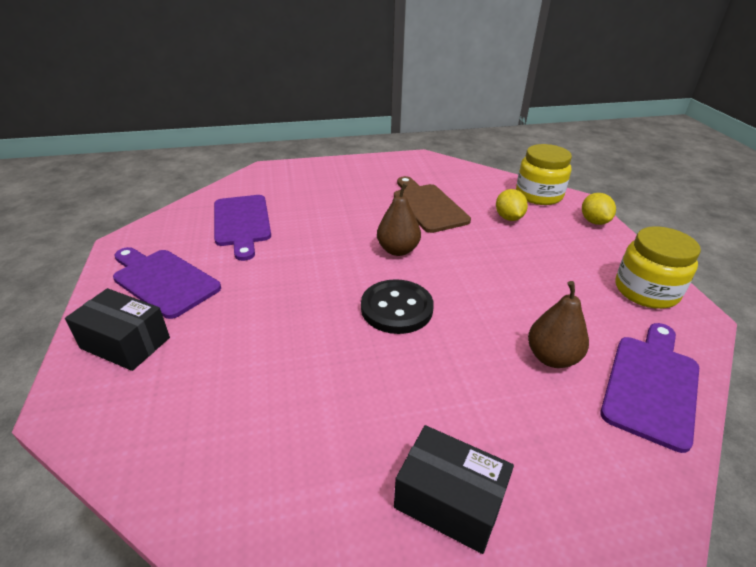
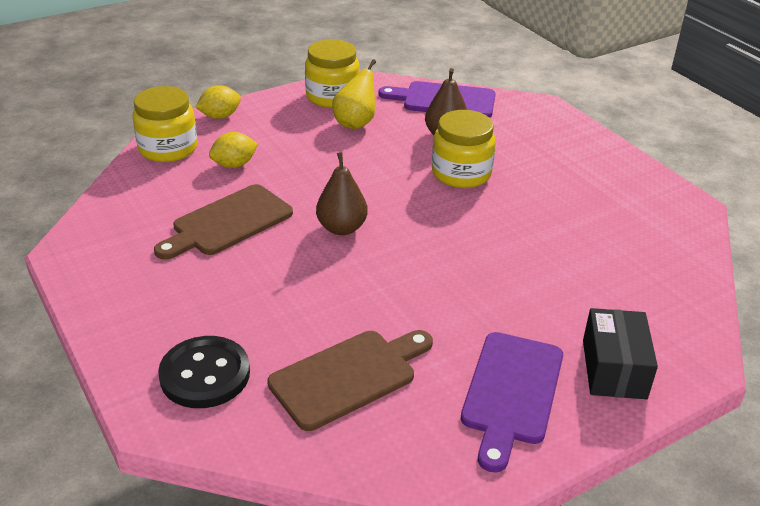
camera: 110 degrees left, 0 degrees up
(242, 223) = (348, 376): purple cutting board -> brown cutting board
(396, 308) = (440, 212): black button -> black button (205, 374)
(449, 501) = (596, 164): black box -> none
(462, 345) = (461, 173): none -> yellow jar
(582, 294) = (355, 123): none -> yellow pear

